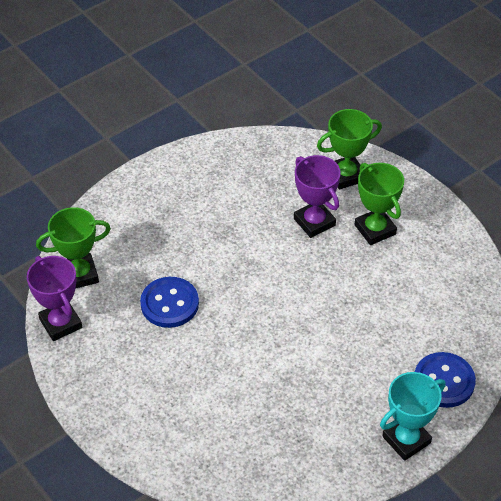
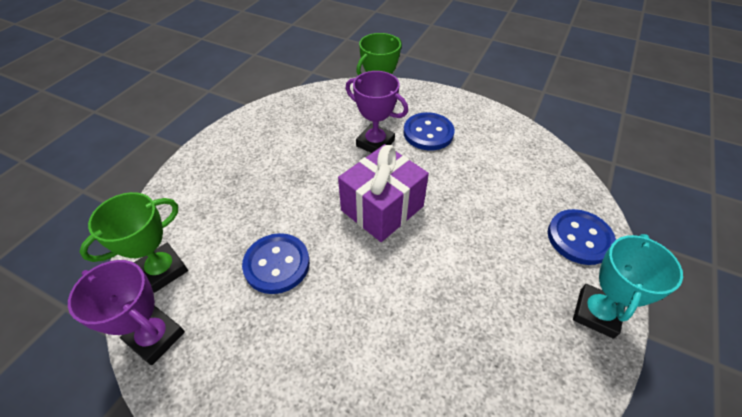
camera: 25 degrees left, 0 degrees up
(283, 289) = (382, 208): none -> purple gift
(375, 229) = (428, 133): green trophy -> blue button

